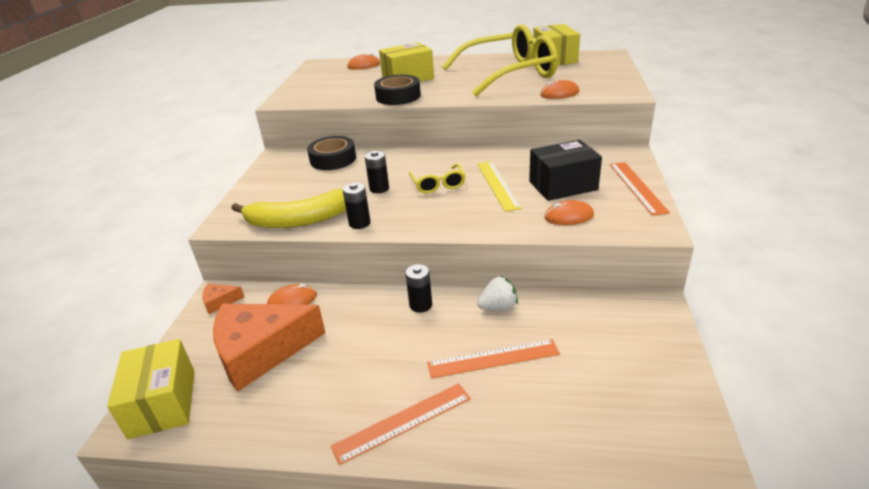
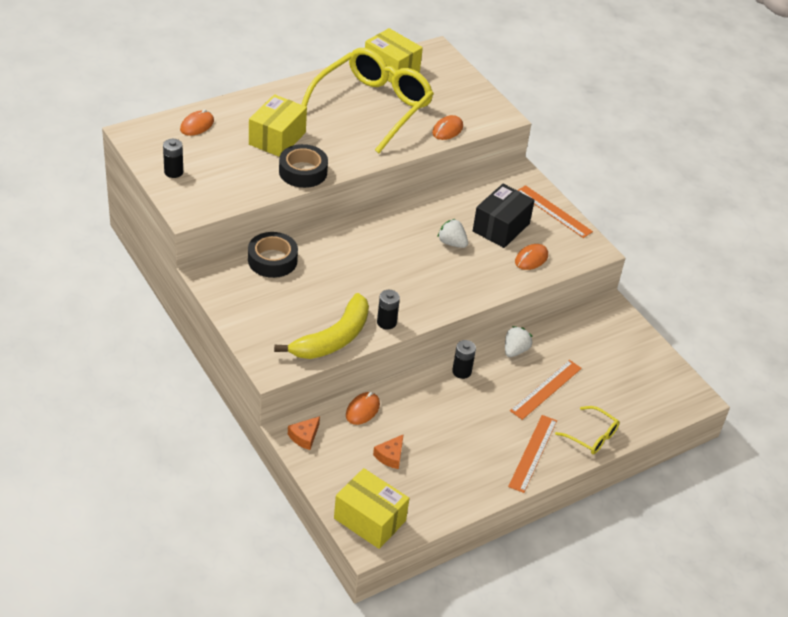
camera: 45 degrees left, 10 degrees up
(261, 351) = (390, 456): orange cheese -> orange cheese, size x0.41
(379, 188) = (359, 281): black battery -> black battery (173, 172)
(438, 184) = (404, 259): yellow glasses -> yellow glasses (592, 436)
(498, 185) = (452, 243): yellow ruler -> white strawberry

